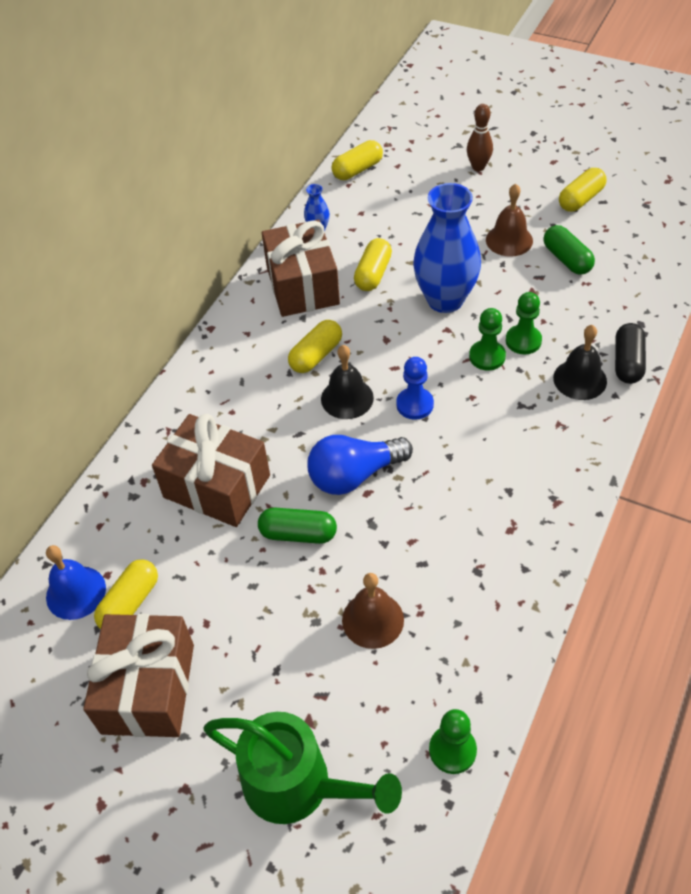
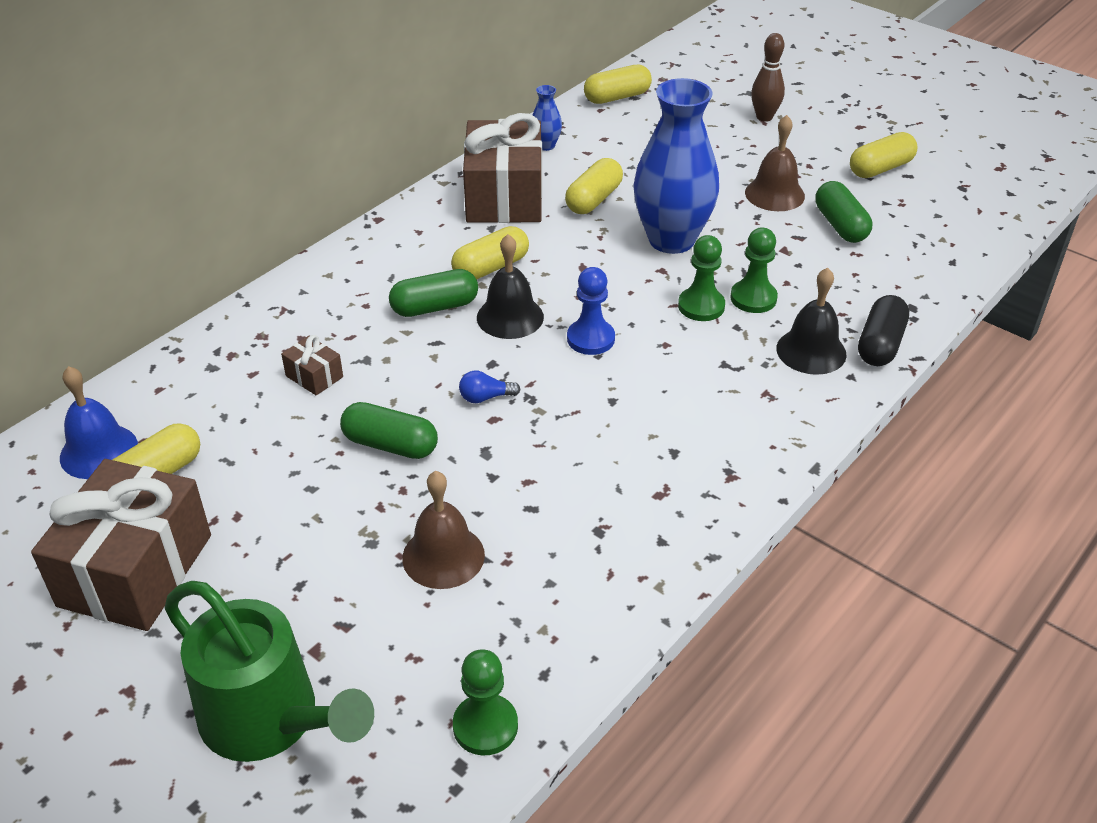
camera: 10 degrees right, 10 degrees down
(217, 486) = (314, 376): brown gift -> brown gift, size x0.42
(286, 402) = (435, 307): none -> green capsule
(354, 475) = (485, 397): blue light bulb -> blue light bulb, size x0.43

